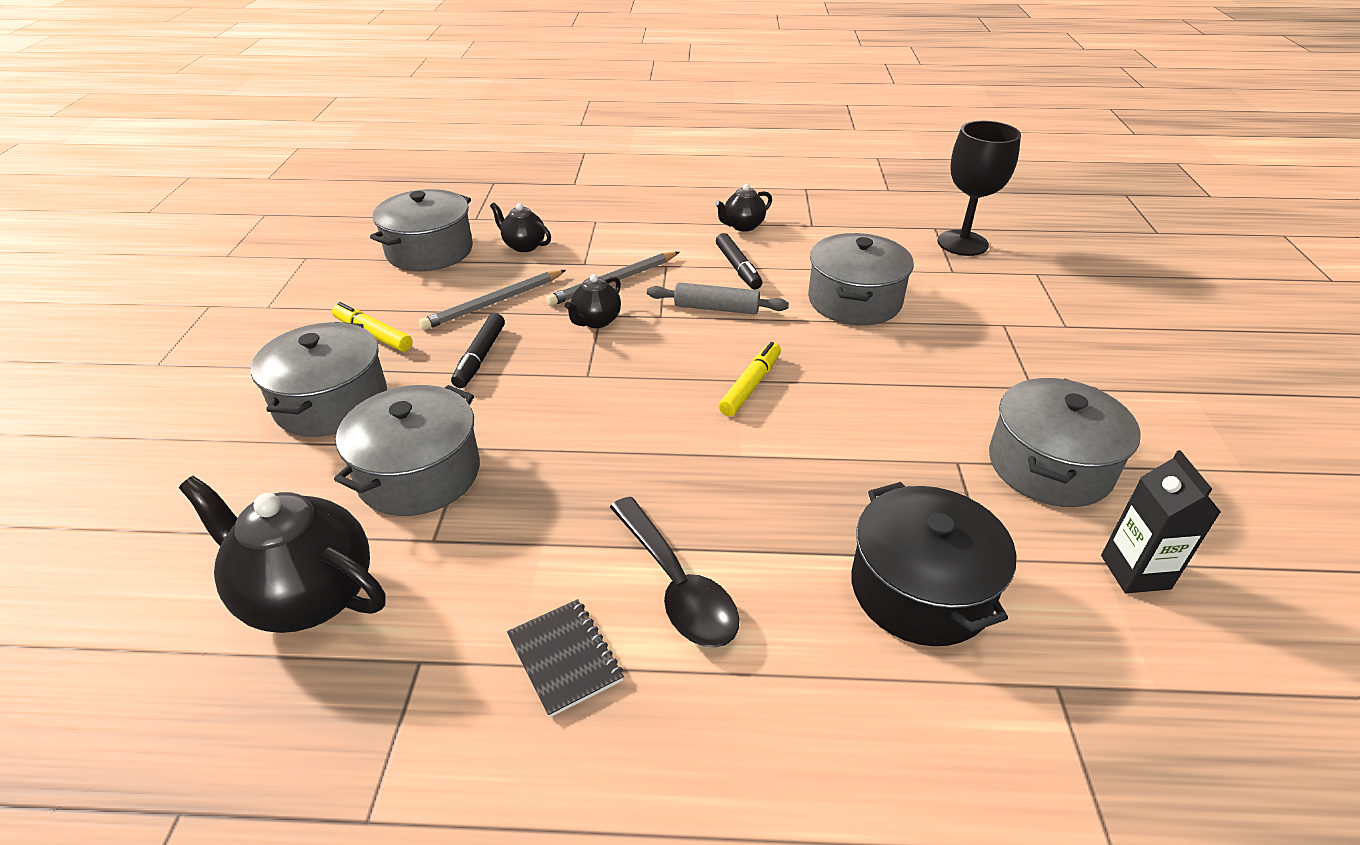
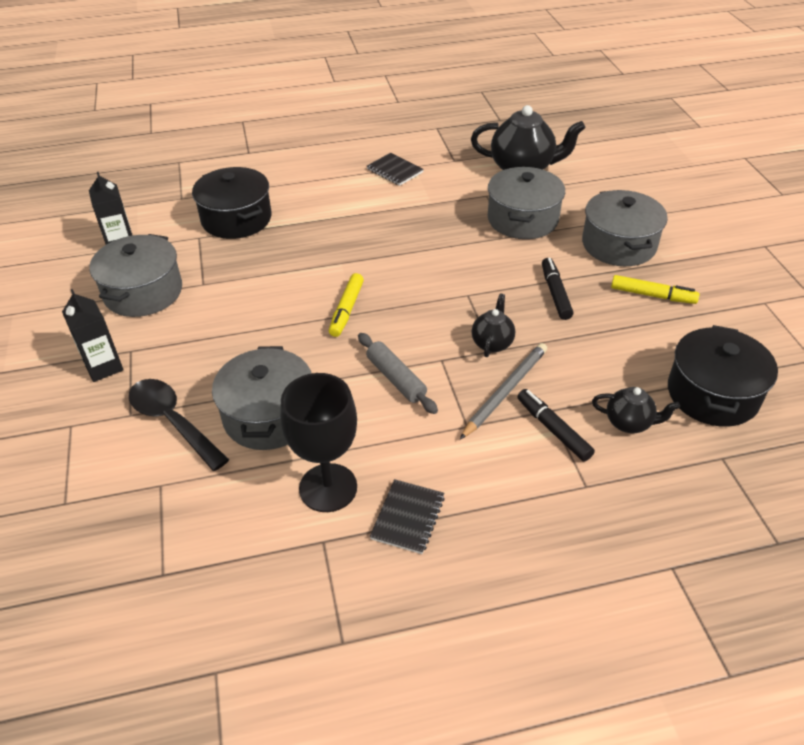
camera: 165 degrees right, 5 degrees up
(430, 251) = (712, 394): grey pot -> black pot
(494, 303) = (591, 344): grey pencil -> none
(676, 586) = (356, 200): black spoon -> black spoon (173, 421)
(716, 308) = (396, 379): grey rolling pin -> grey rolling pin turned 60 degrees clockwise
(738, 268) = (392, 438): black marker -> black marker (553, 429)
(743, 226) = (408, 517): black teapot -> black notebook
(962, 243) = (135, 545): black goblet -> black goblet (328, 488)
(1058, 374) = (104, 367): none -> black carton

